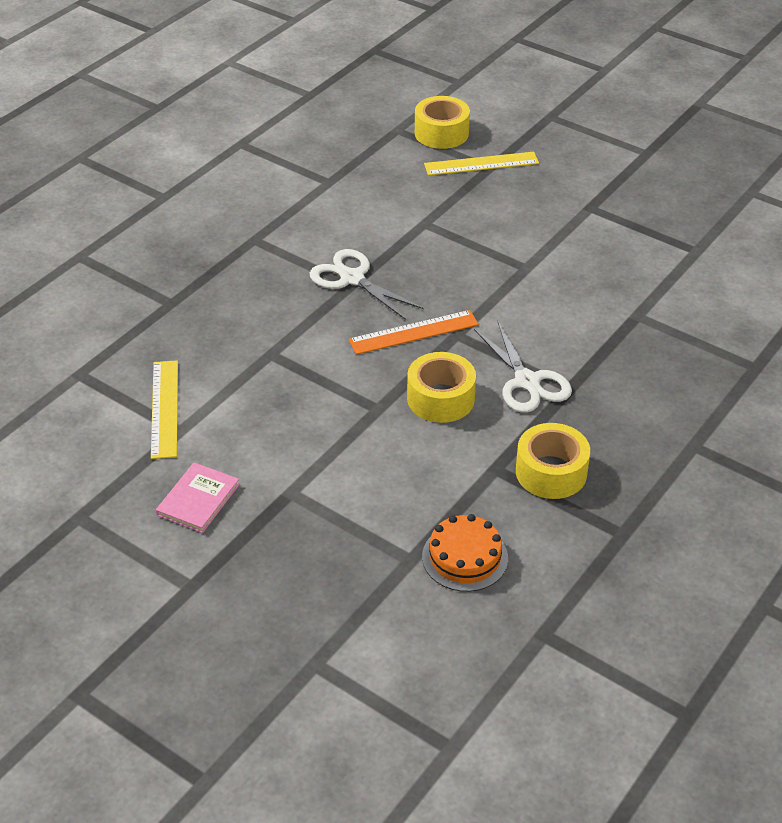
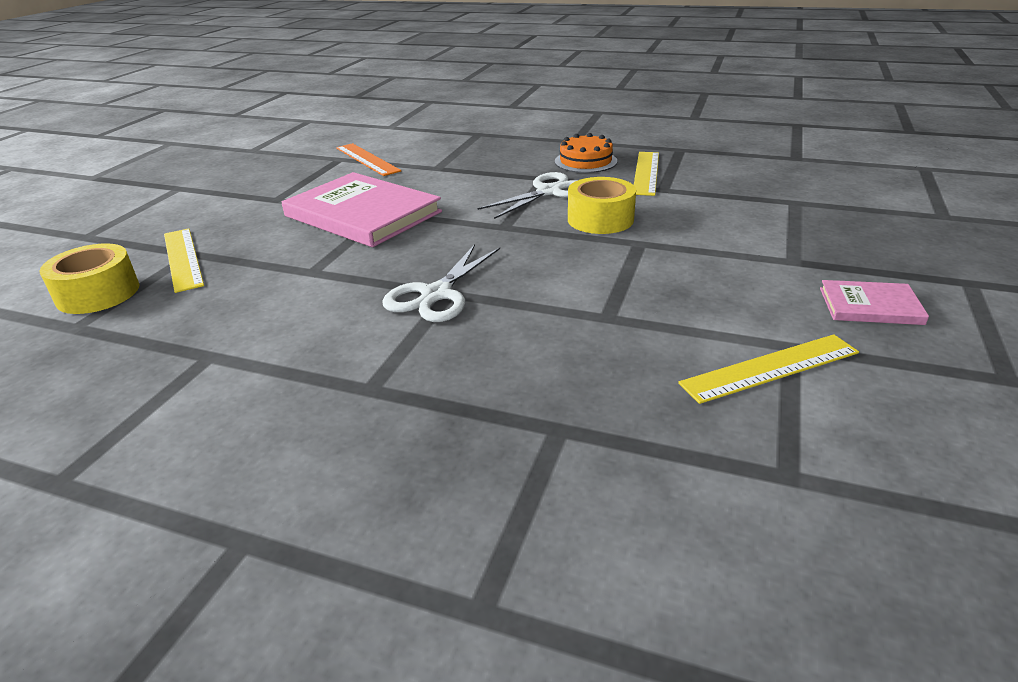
camera: 105 degrees left, 10 degrees down
(414, 332) = (514, 245): orange ruler -> orange ruler (367, 159)
(465, 557) = (766, 186): orange cake -> orange cake (585, 161)
(527, 255) = (363, 214): none -> pink book
(551, 472) = (646, 173): yellow tape -> yellow ruler

